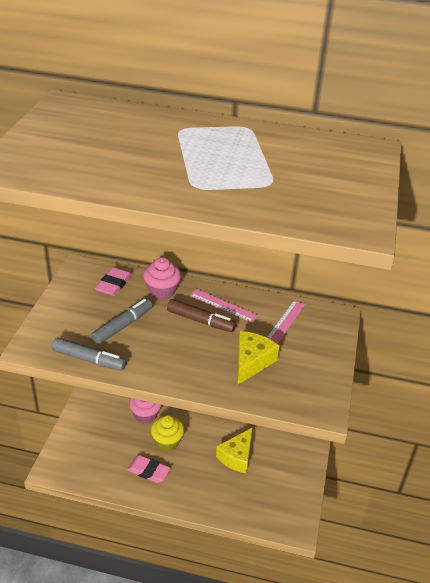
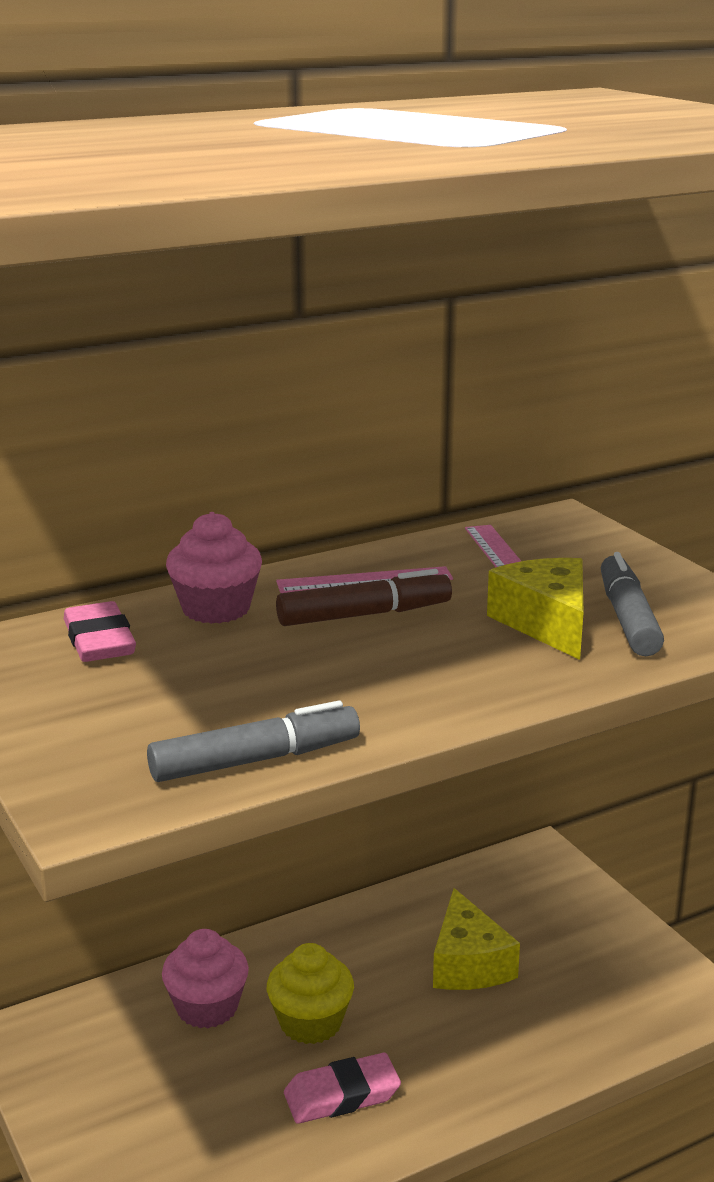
camera: 40 degrees left, 15 degrees down
(123, 326) = (232, 685): grey marker -> grey marker (628, 618)

